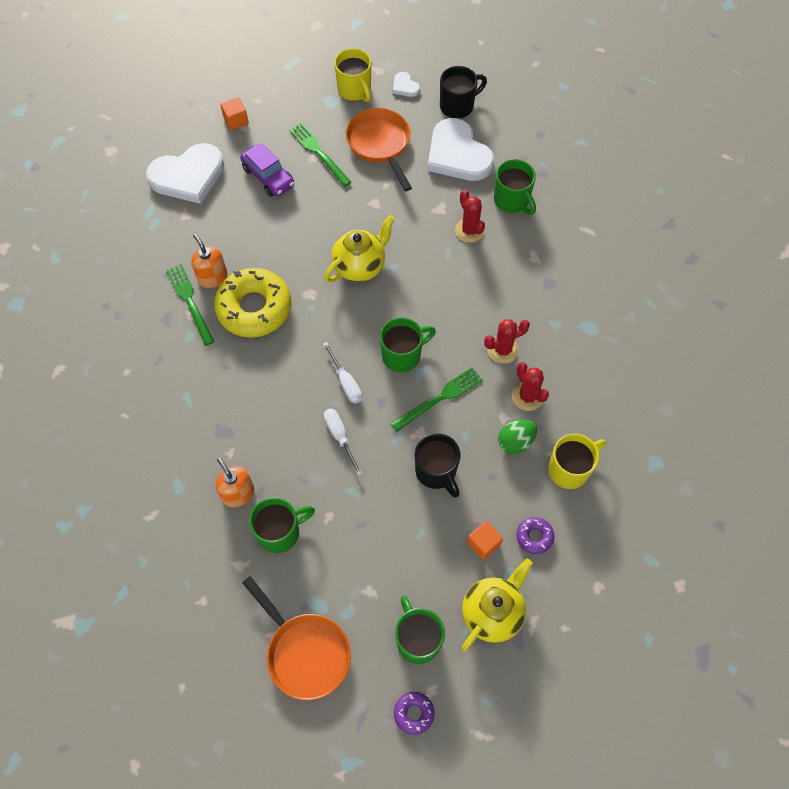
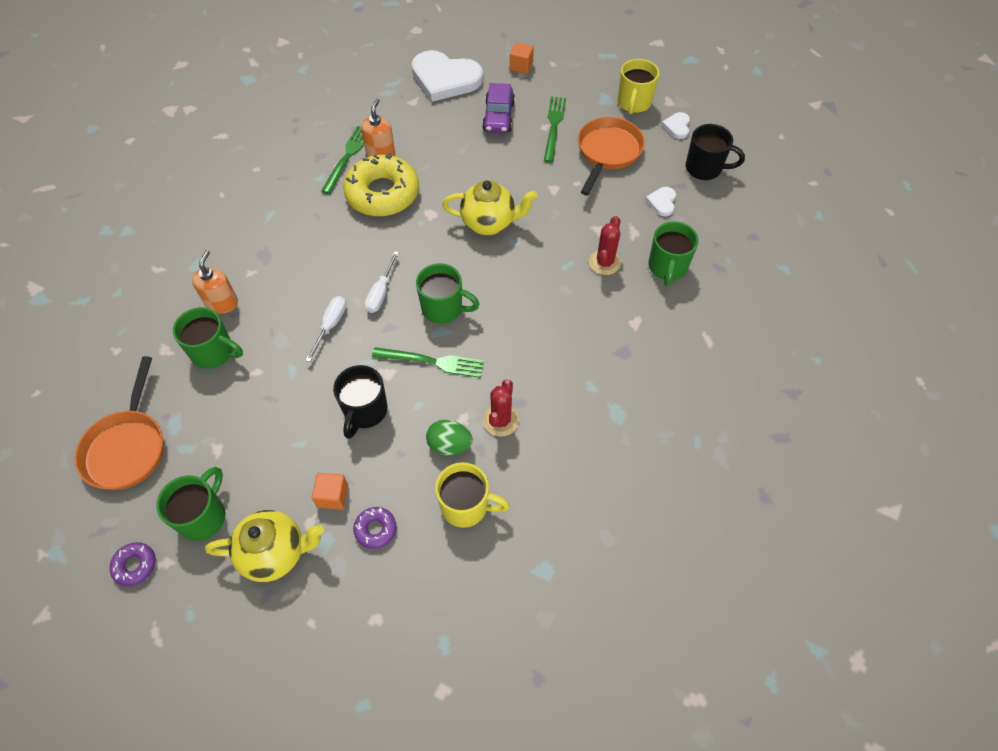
camera: 45 degrees right, 5 degrees down
(458, 154) = (662, 202): white heart -> white heart, size x0.43
(502, 350) = (524, 369): red cactus -> none

